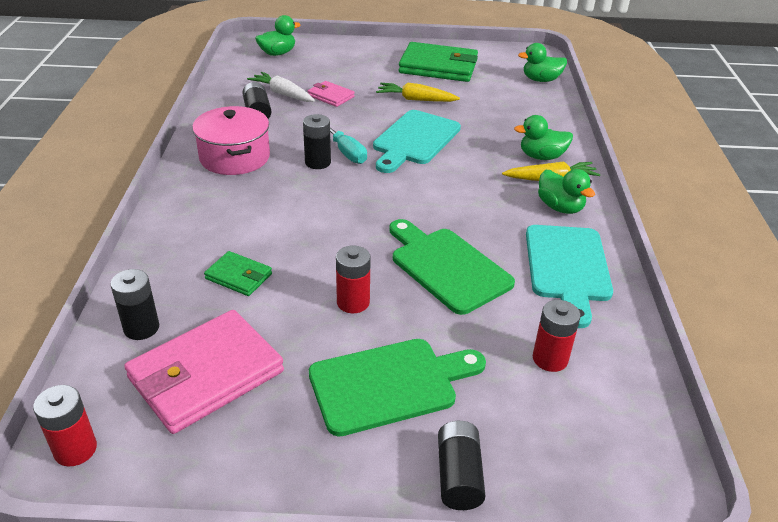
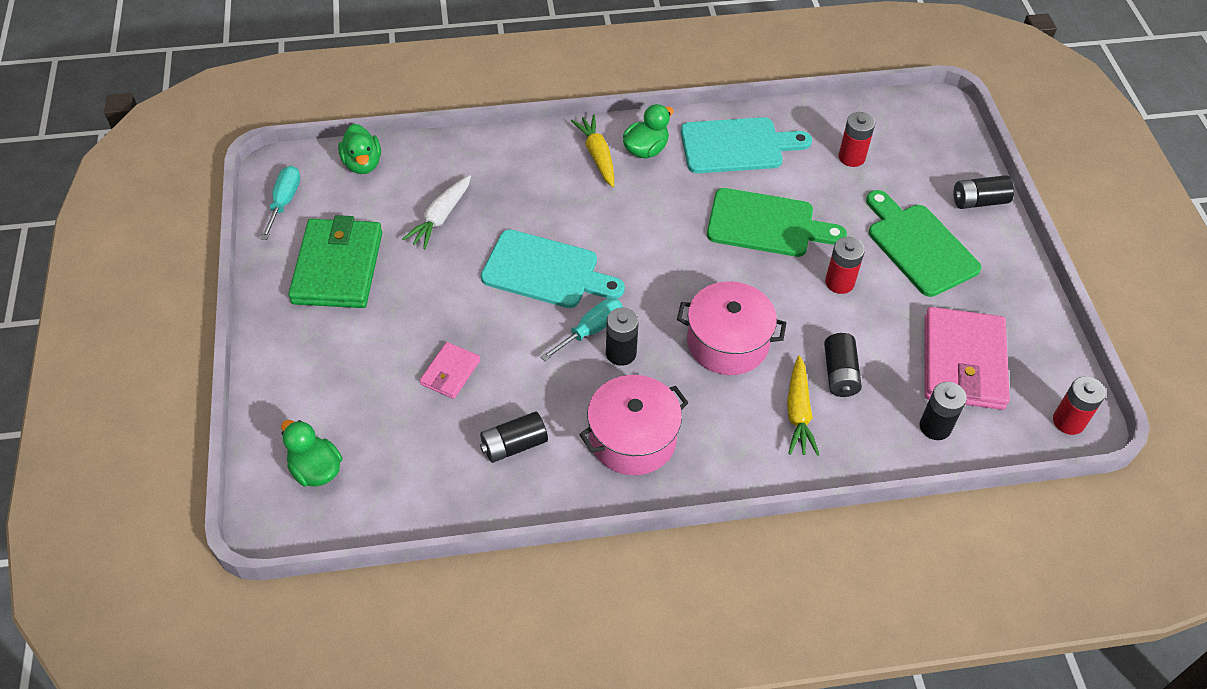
camera: 100 degrees left, 15 degrees up
(206, 375) = (963, 362): pink wallet -> pink wallet turned 60 degrees clockwise
(238, 276) = (840, 374): green wallet -> black battery
(283, 94) = (454, 429): white carrot -> white carrot (440, 217)
(305, 216) = (727, 342): none -> pink pot
(416, 99) = (442, 281): yellow carrot -> yellow carrot (798, 412)
(447, 267) = (766, 224): green cutting board -> green cutting board turned 120 degrees counterclockwise
(503, 54) = (284, 202): none -> turquoise screwdriver
(541, 157) = (554, 163): green duck -> none

